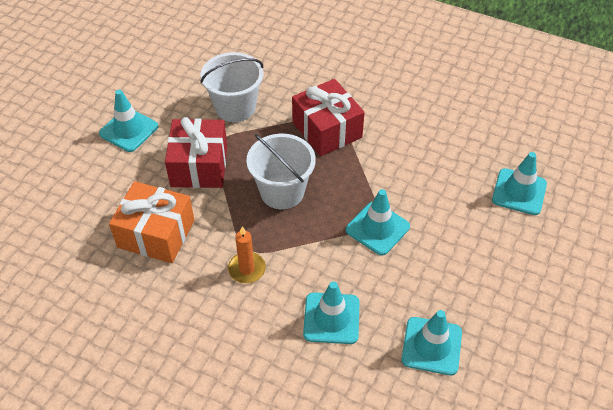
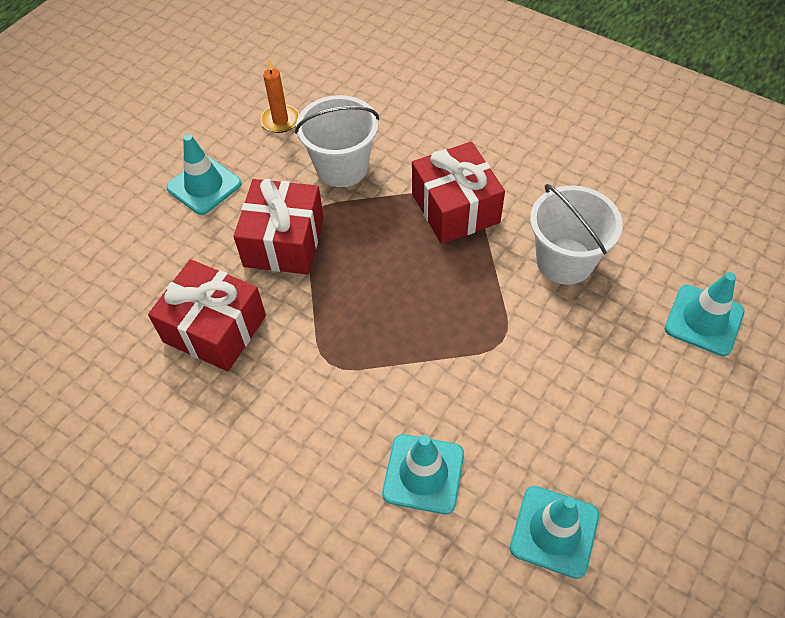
camera: 10 degrees right, 5 degrees up
(156, 234) = (215, 329): orange gift -> red gift
(247, 269) = (322, 390): orange candle -> orange candle (280, 120)
(282, 192) = (384, 288): white bucket -> white bucket (564, 261)
(377, 228) = (503, 352): turquoise traffic cone -> none

